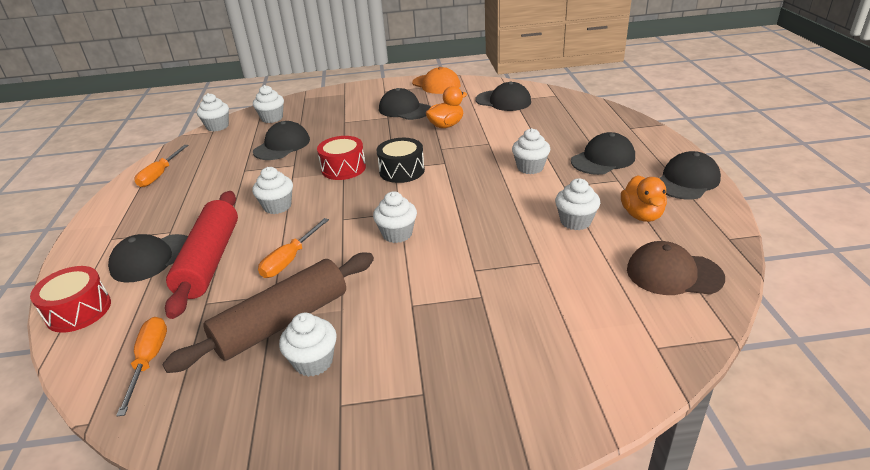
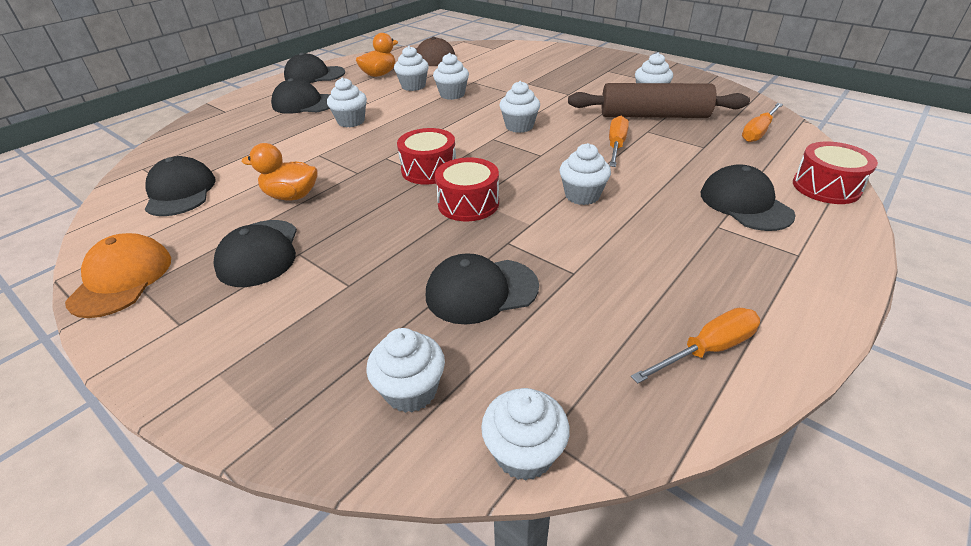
camera: 135 degrees left, 5 degrees up
(152, 258) = (745, 204): black cap -> black cap turned 120 degrees counterclockwise
(209, 260) = (685, 175): red rolling pin -> none
(290, 260) = (616, 145): orange screwdriver -> orange screwdriver turned 60 degrees counterclockwise
(402, 171) = (429, 169): black drum -> red drum
(519, 233) = (452, 94): none -> white cupcake

